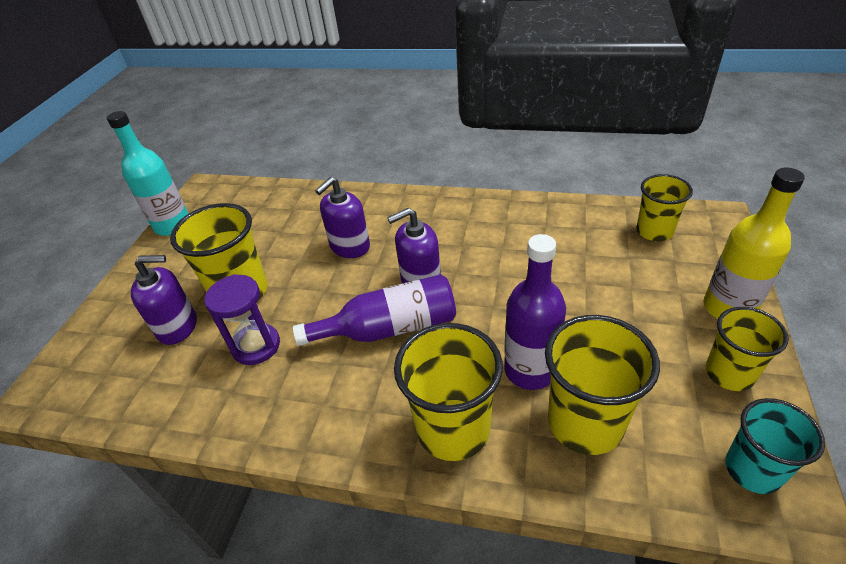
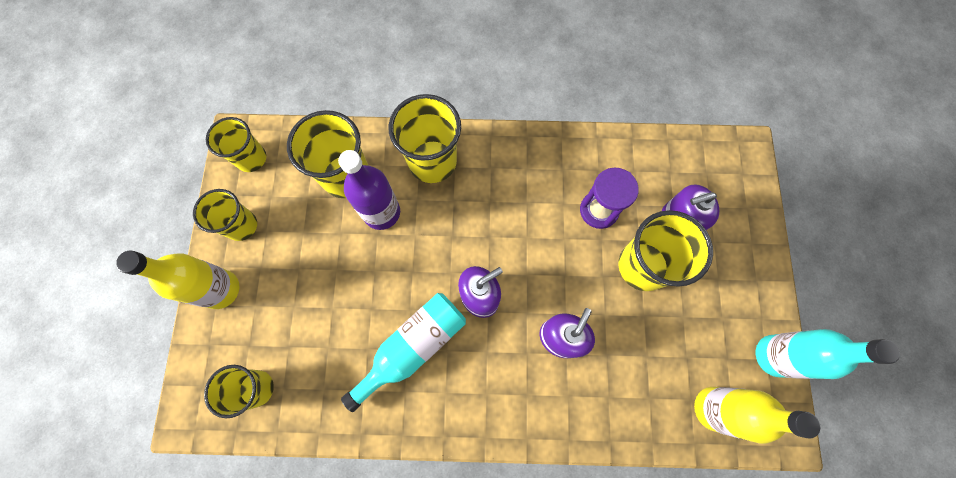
camera: 165 degrees right, 30 degrees up
(245, 201) = (714, 408): none -> yellow bottle
(389, 328) = (495, 239): purple bottle -> none
(496, 249) = (413, 347): none -> turquoise bottle
(752, 470) = (251, 158): turquoise cup -> yellow cup

